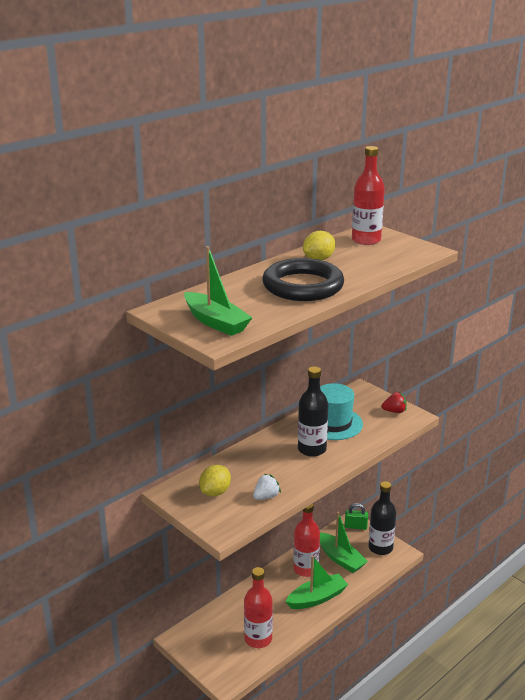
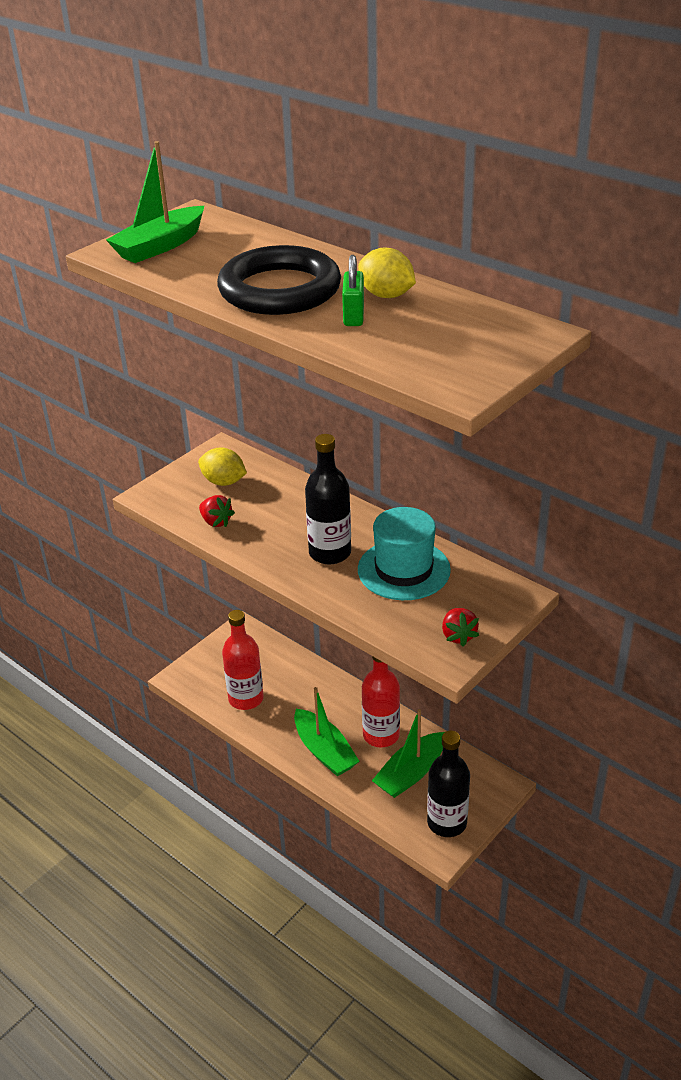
camera: 85 degrees right, 10 degrees up
(266, 496) = (216, 522): white strawberry -> red strawberry
(355, 526) = (491, 789): green padlock -> green padlock (353, 316)
(366, 240) = (487, 329): red bottle -> none

